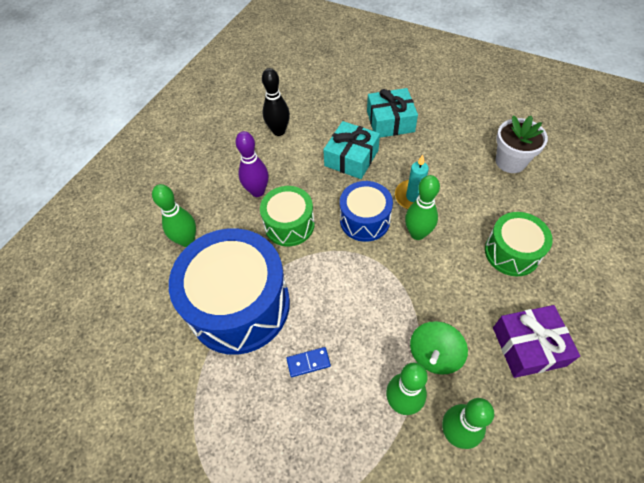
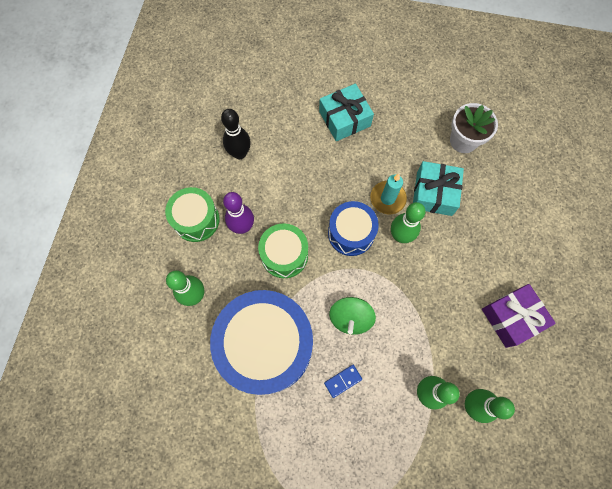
camera: 20 degrees left, 15 degrees up
(351, 158) = (319, 169): turquoise gift -> turquoise gift (434, 193)
(434, 355) = (441, 345): green spinning top -> green spinning top (350, 318)
(512, 252) = (482, 235): green drum -> green drum (196, 220)

